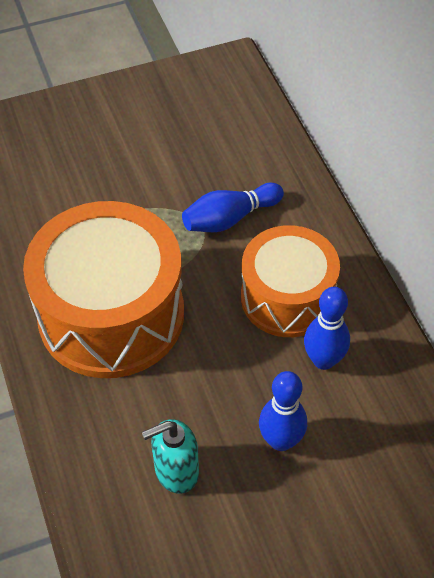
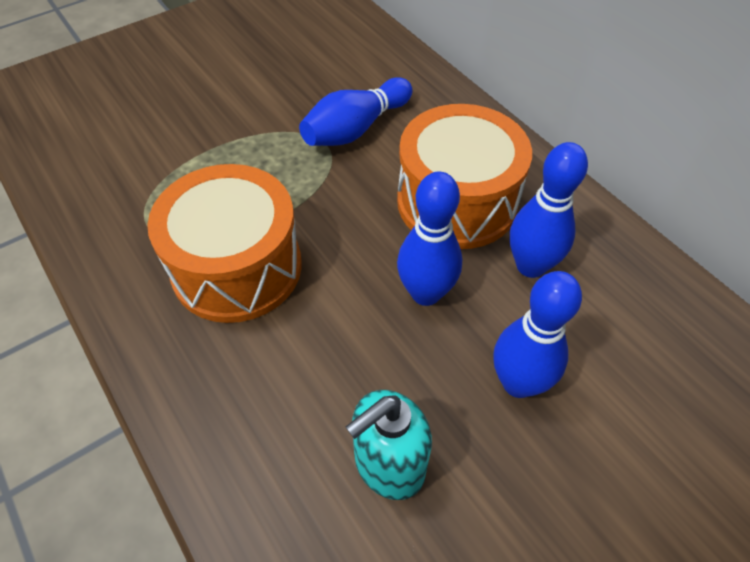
camera: 15 degrees left, 0 degrees up
(111, 314) = (237, 267): orange drum -> orange drum, size x0.65
(239, 363) = (425, 293): none -> blue bowling pin

